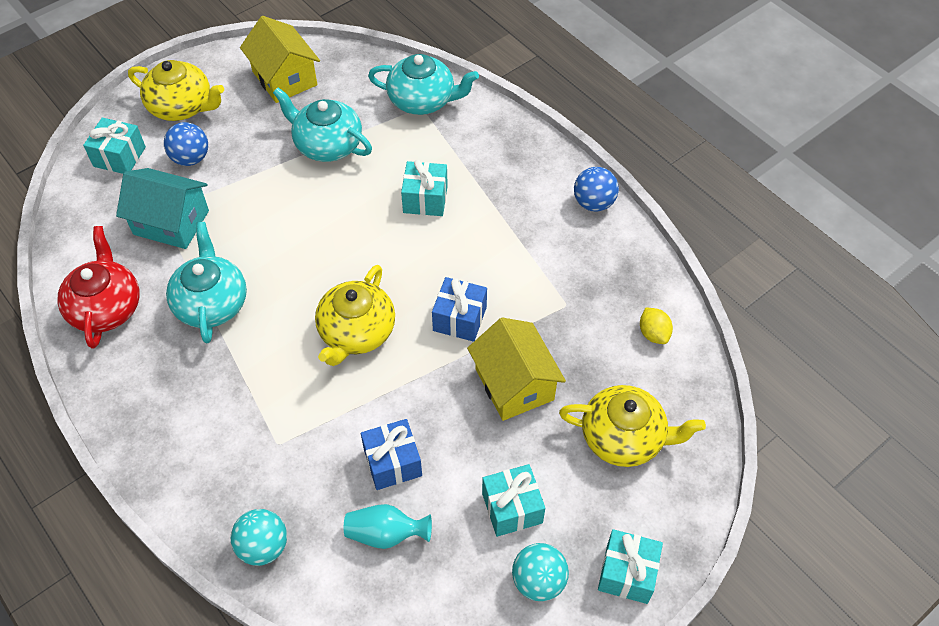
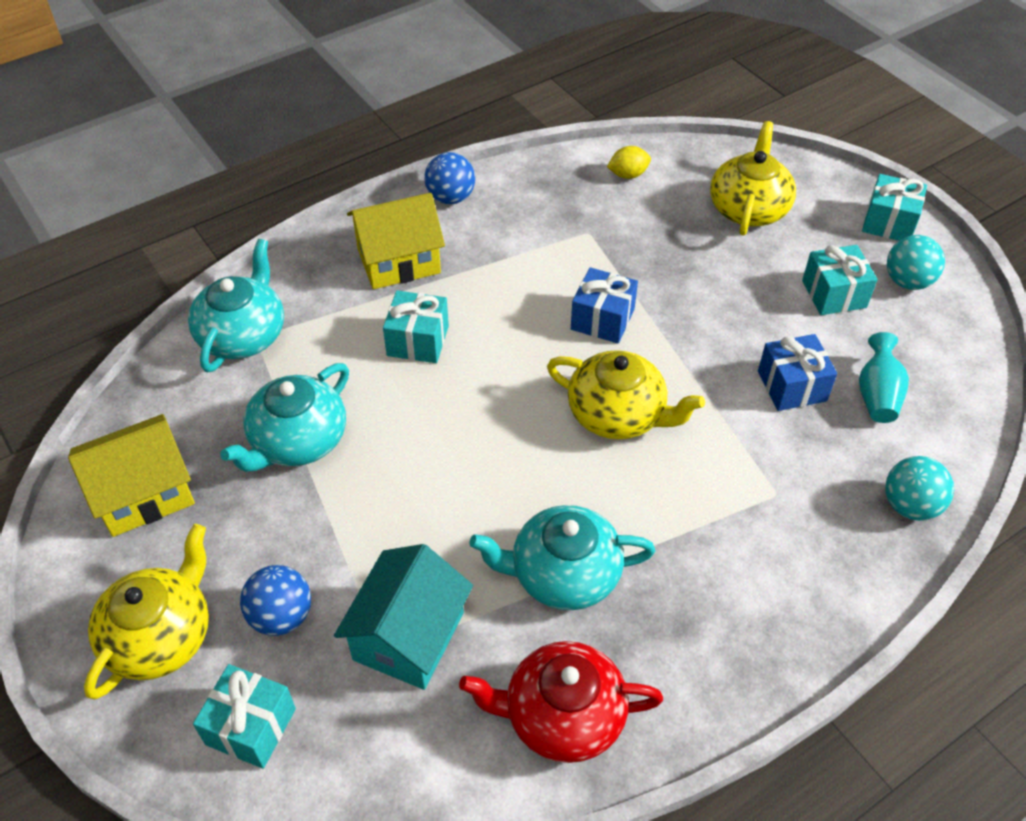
camera: 85 degrees left, 5 degrees down
(514, 384) = (689, 281): yellow house -> yellow house (398, 261)

